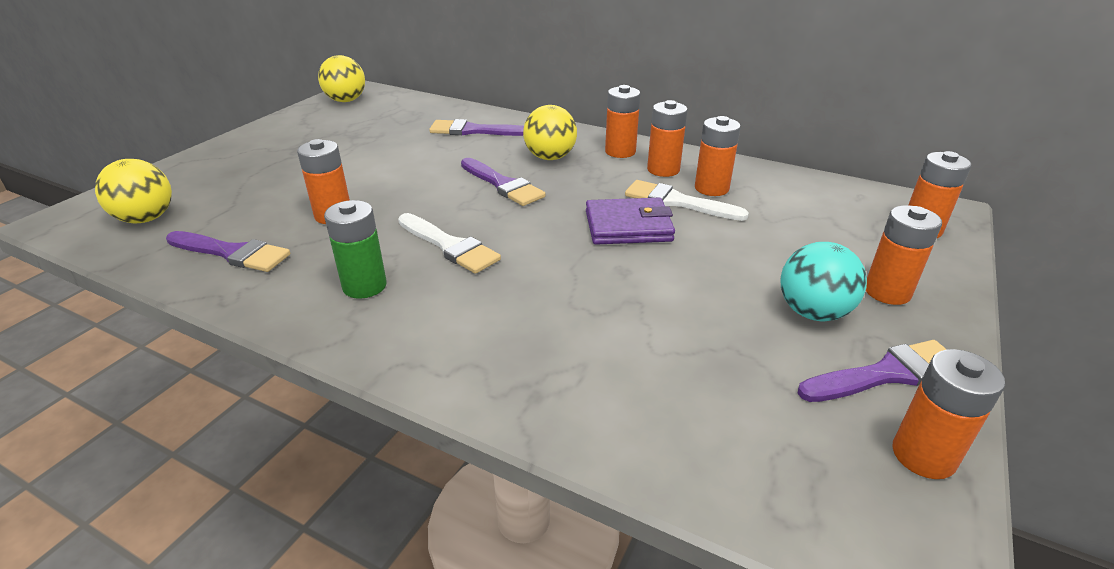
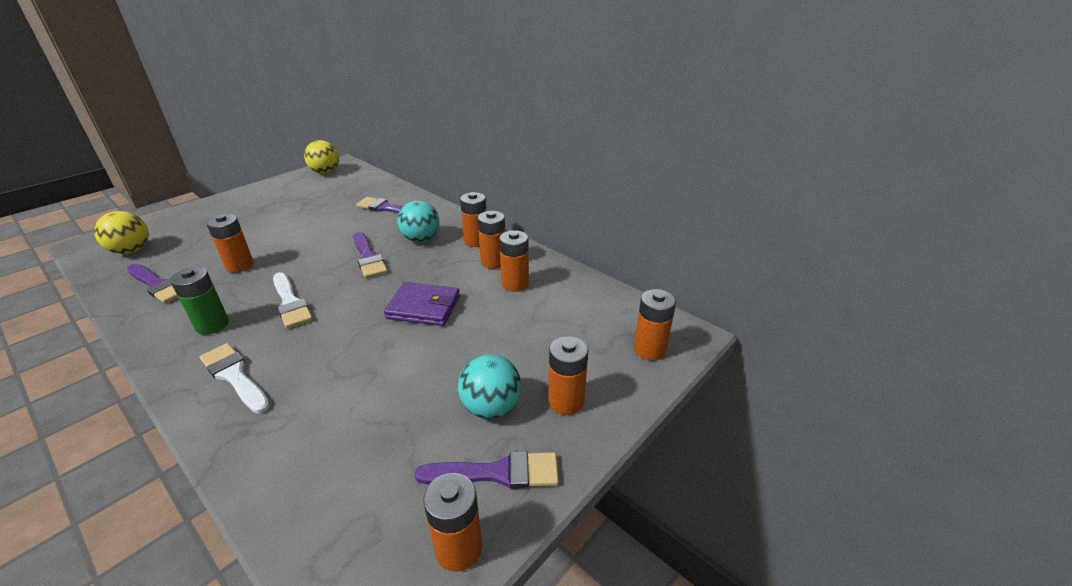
camera: 15 degrees right, 0 degrees up
(550, 157) = (421, 239): yellow ball -> turquoise ball
(677, 202) = (478, 292): white brush -> white brush (234, 376)

